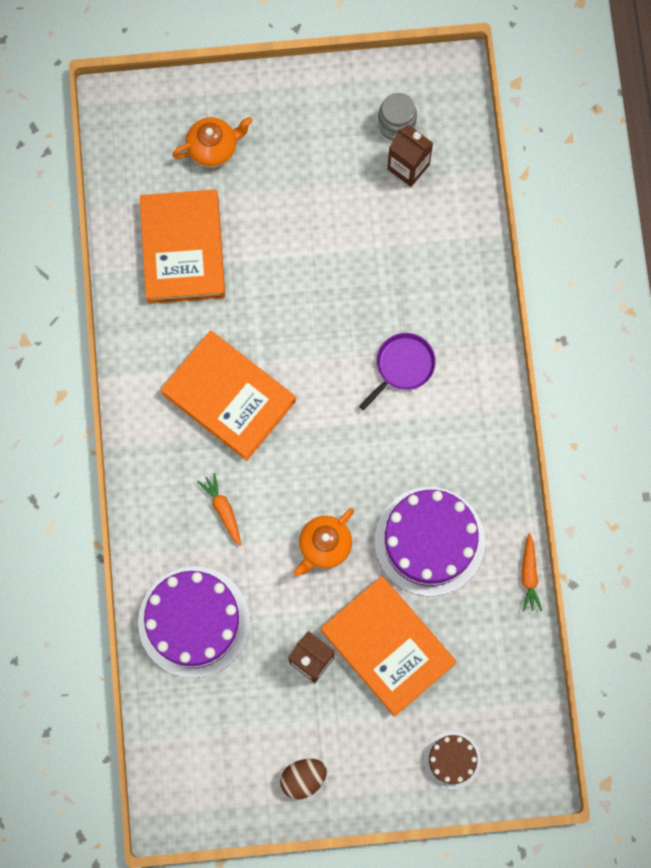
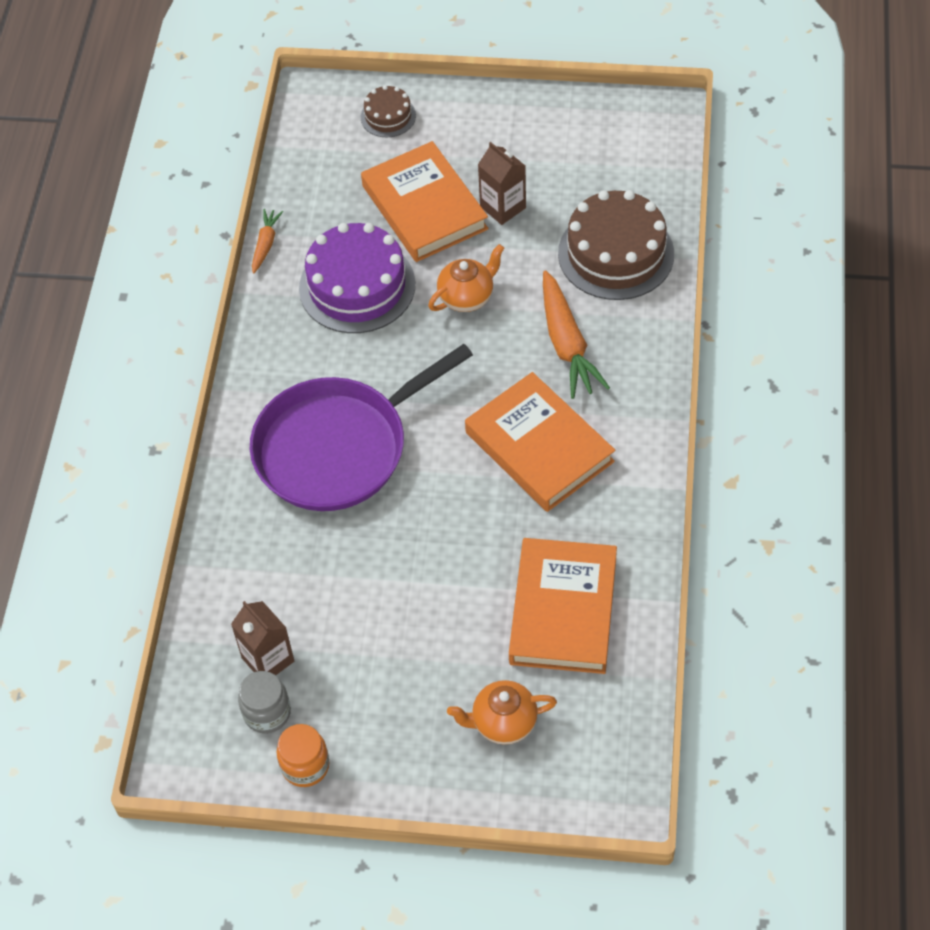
camera: 165 degrees left, 20 degrees down
(194, 622) = (616, 253): purple cake -> brown cake
(223, 510) = (567, 343): orange carrot -> orange carrot, size x1.86
(303, 779) = (532, 121): brown egg -> none
(356, 89) = (305, 766): none -> orange jar
(402, 366) = (337, 448): purple pan -> purple pan, size x2.28

